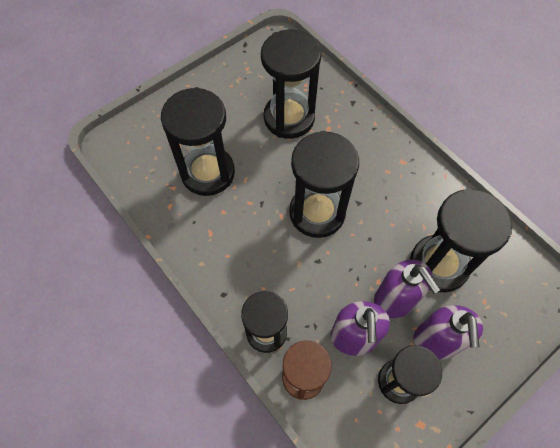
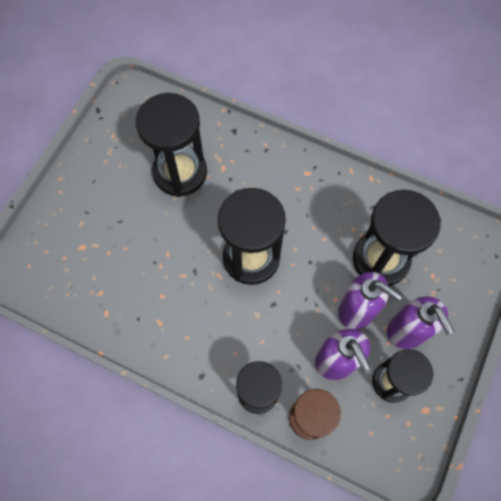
camera: 25 degrees left, 5 degrees up
(208, 173) = (127, 263): black hourglass -> none

